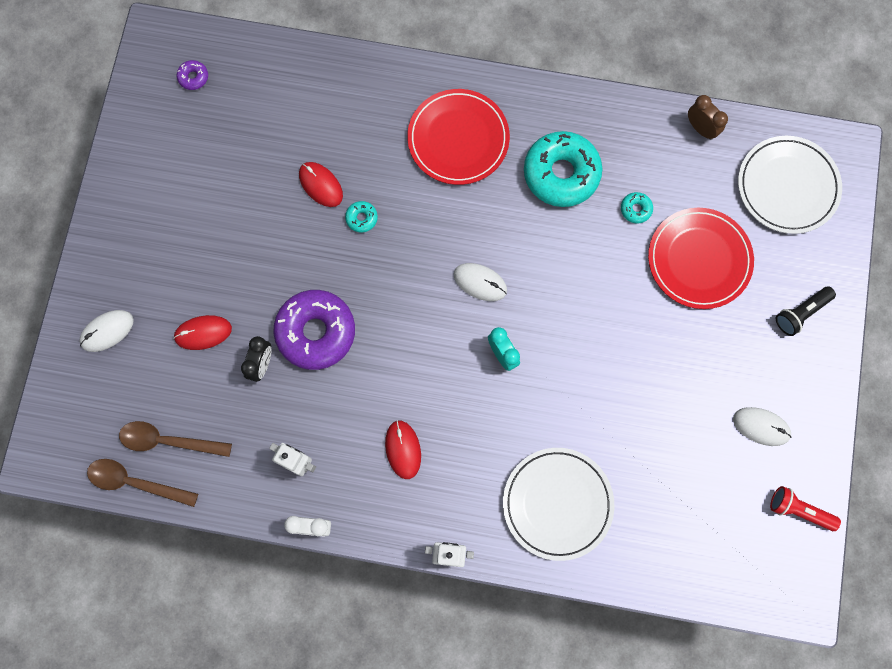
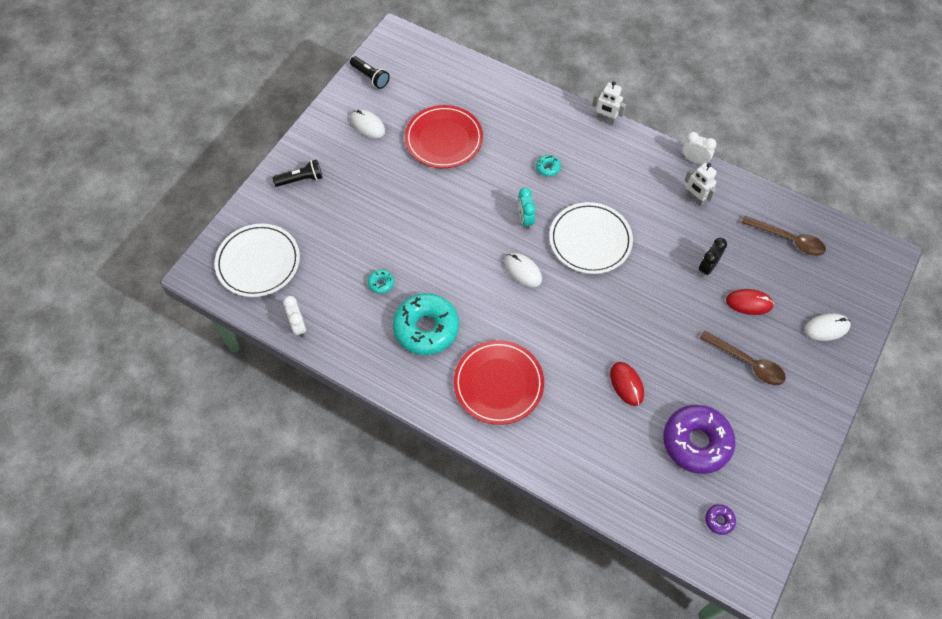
camera: 160 degrees left, 15 degrees down
(135, 482) = (816, 221): brown spoon -> brown spoon (747, 363)
(316, 332) = (660, 276): purple donut -> purple donut (696, 442)
(361, 218) = (600, 347): turquoise donut -> turquoise donut (548, 168)
(403, 449) = (617, 184): red mouse -> none
(557, 503) = (523, 124): white plate -> white plate (590, 240)
(699, 259) = (352, 234): red plate -> red plate (444, 139)
(700, 128) = (298, 326): brown clock -> white clock
(798, 510) = (370, 77): red flashlight -> black flashlight

